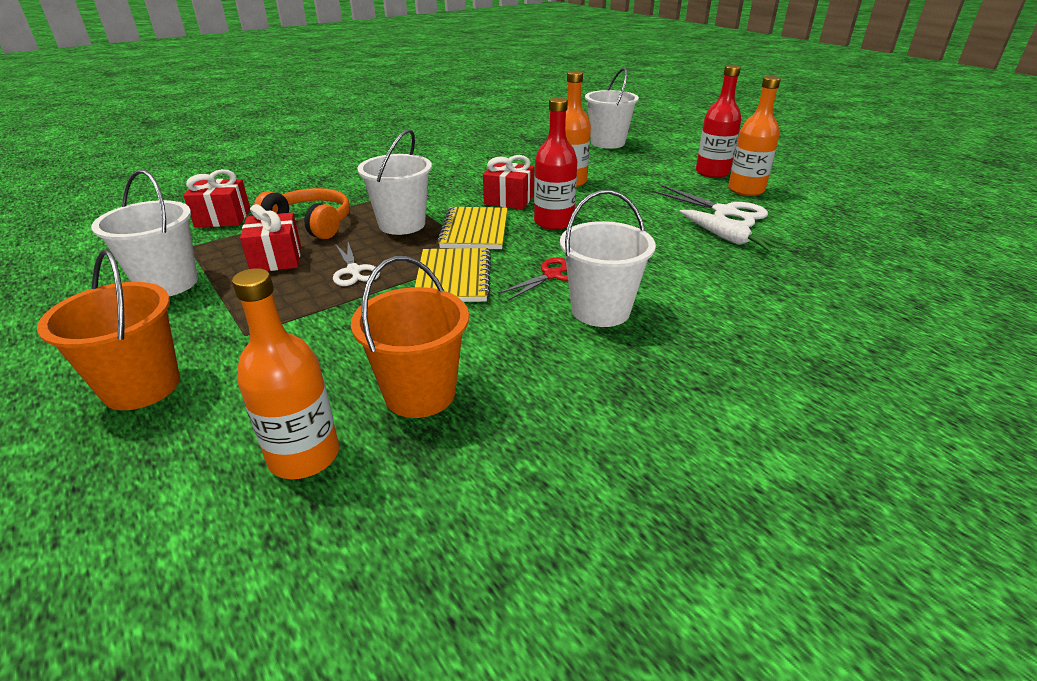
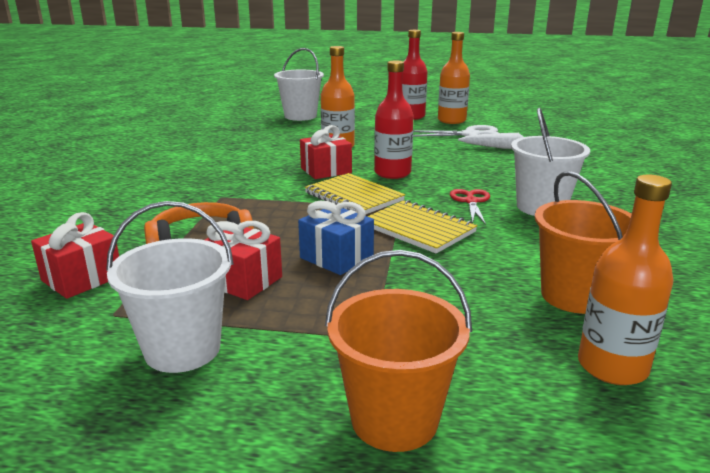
camera: 45 degrees left, 10 degrees down
(354, 271) = (336, 257): white scissors -> blue gift
(402, 224) = (286, 214): white bucket -> none

